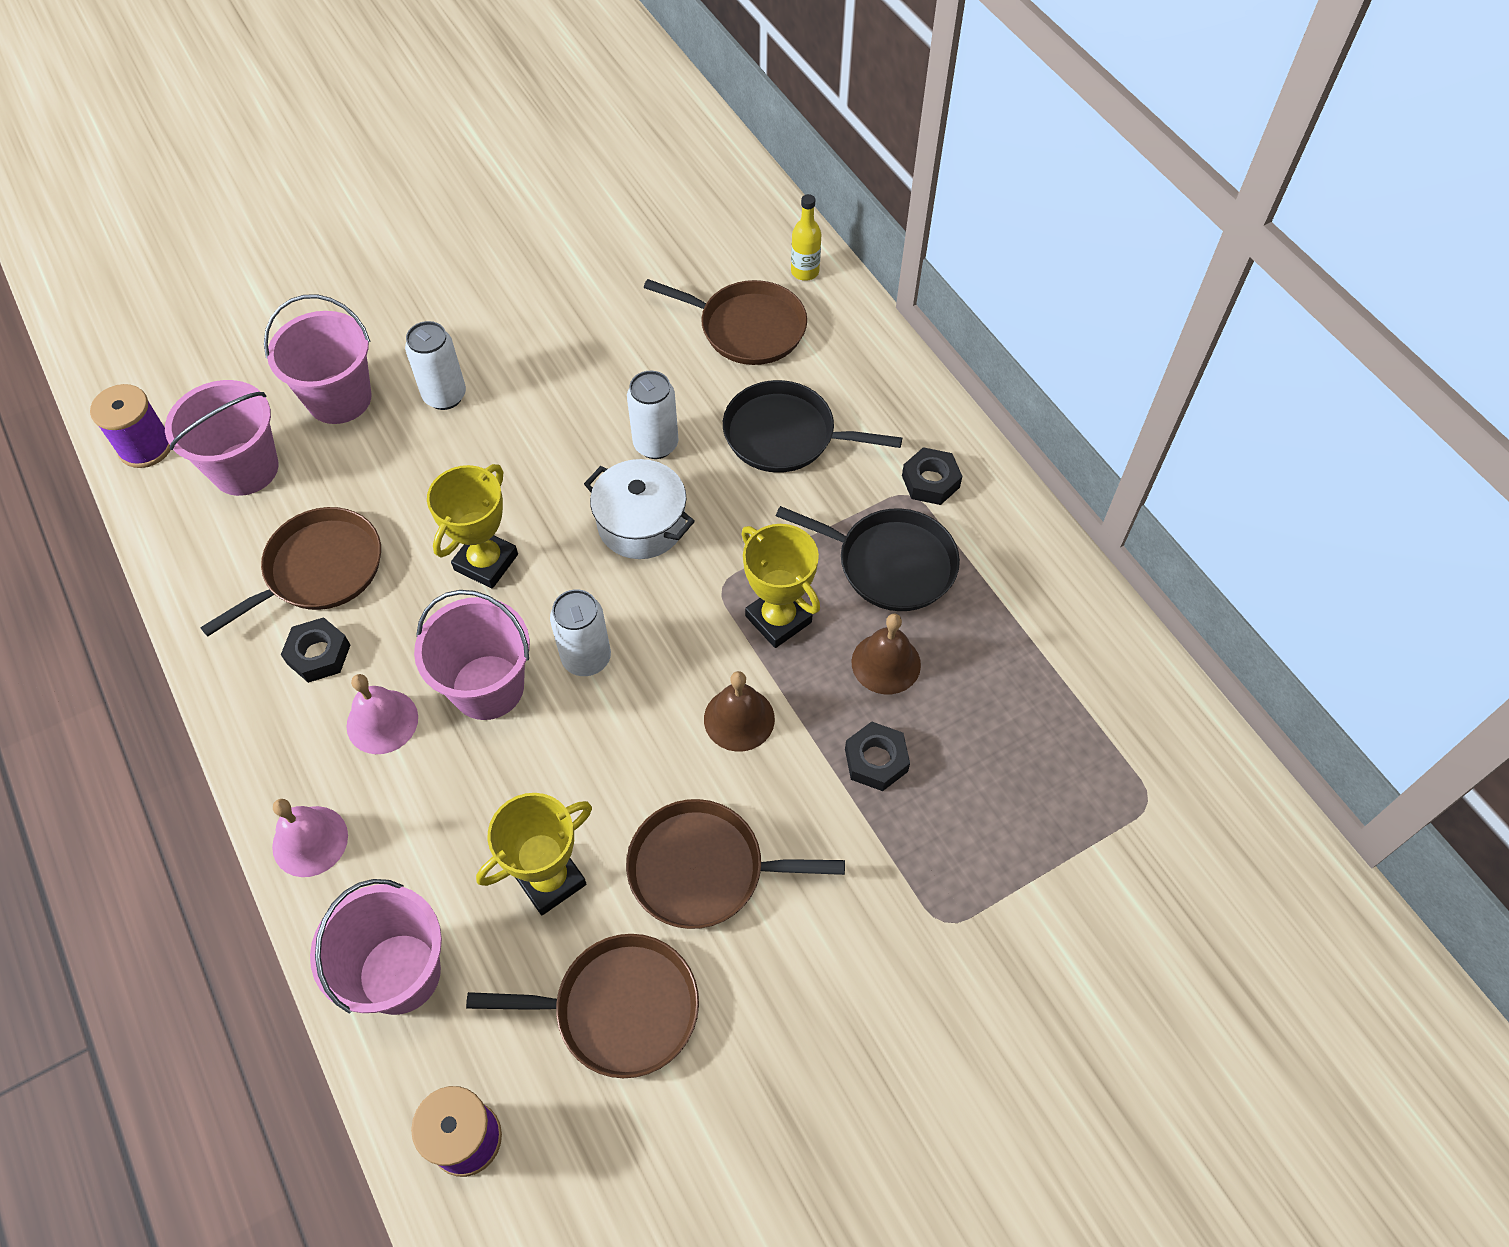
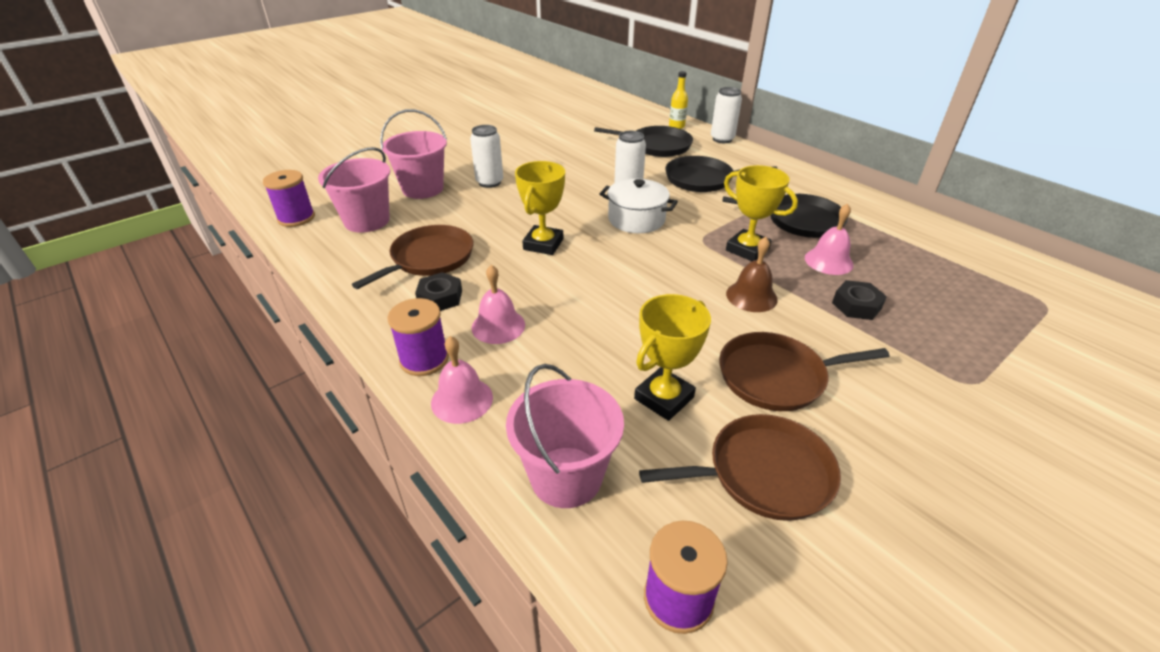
camera: 10 degrees left, 20 degrees down
(278, 766) = (424, 359): none -> purple spool
(488, 687) = (569, 300): pink bucket -> none
(586, 658) = (631, 279): white can -> white can (722, 139)
(747, 328) = (656, 146): brown pan -> black pan
(886, 663) = (828, 261): brown bell -> pink bell
(930, 481) = (798, 188): black nut -> none

